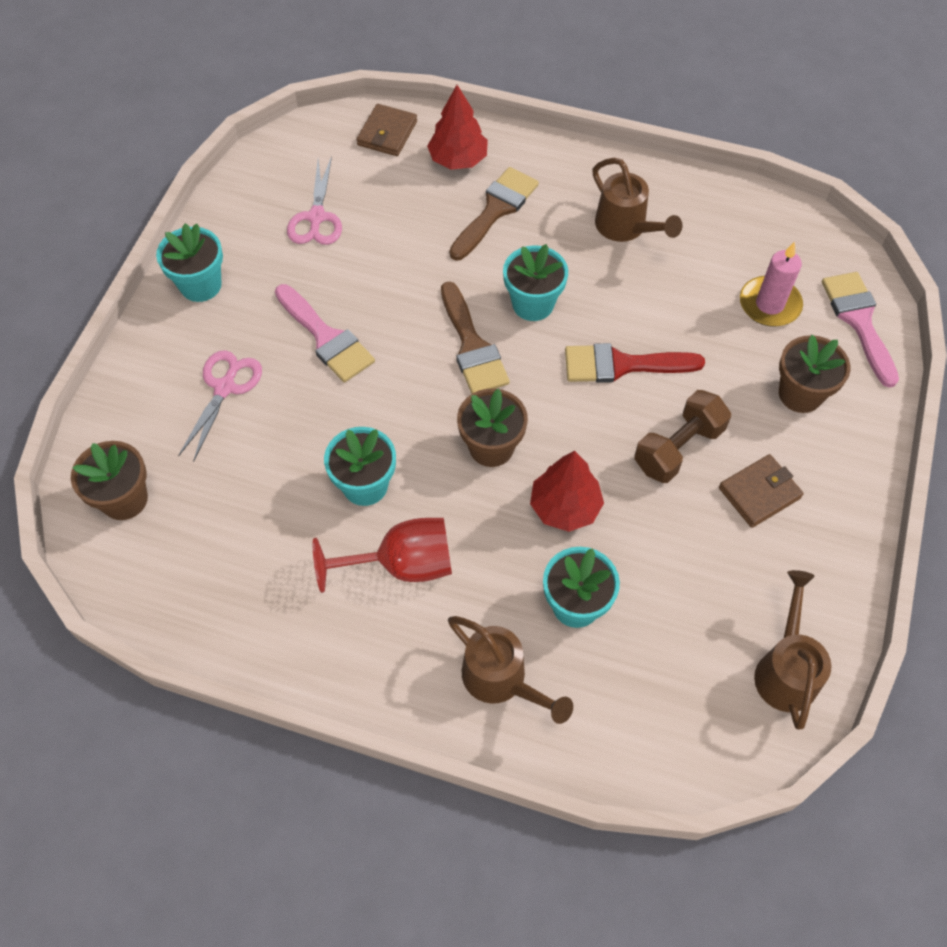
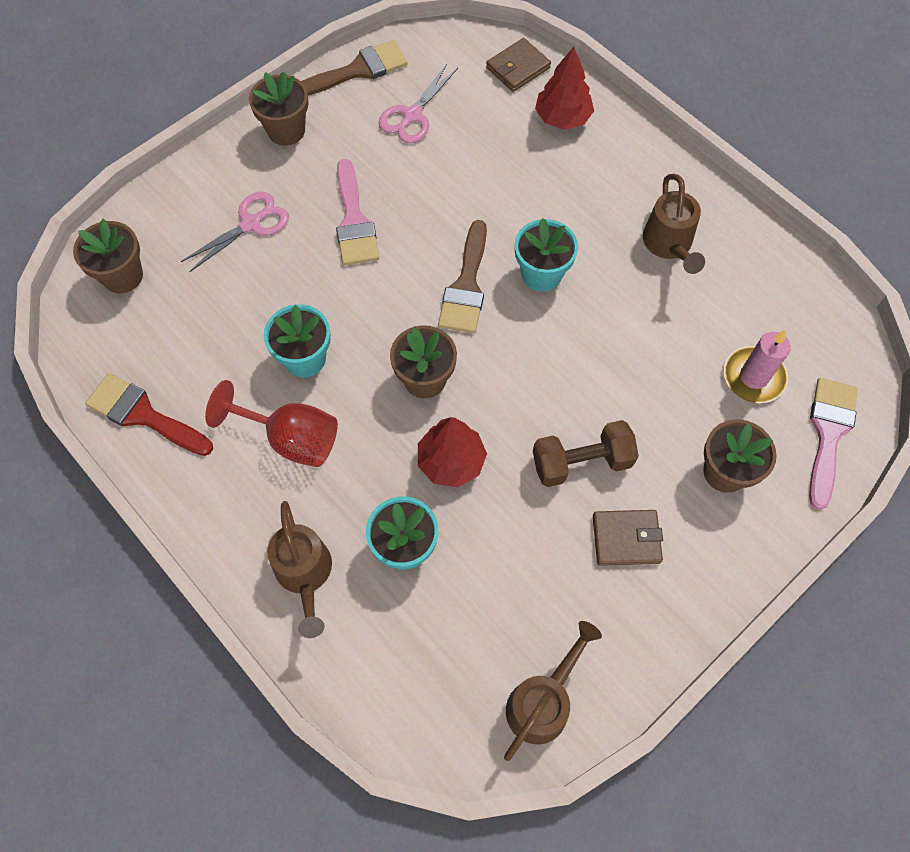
camera: 30 degrees right, 5 degrees up
(200, 285) = (286, 130): turquoise flower pot -> brown flower pot
(495, 210) = (565, 177): brown brush -> brown brush (358, 70)
(622, 365) = (582, 365): red brush -> red brush (143, 415)

